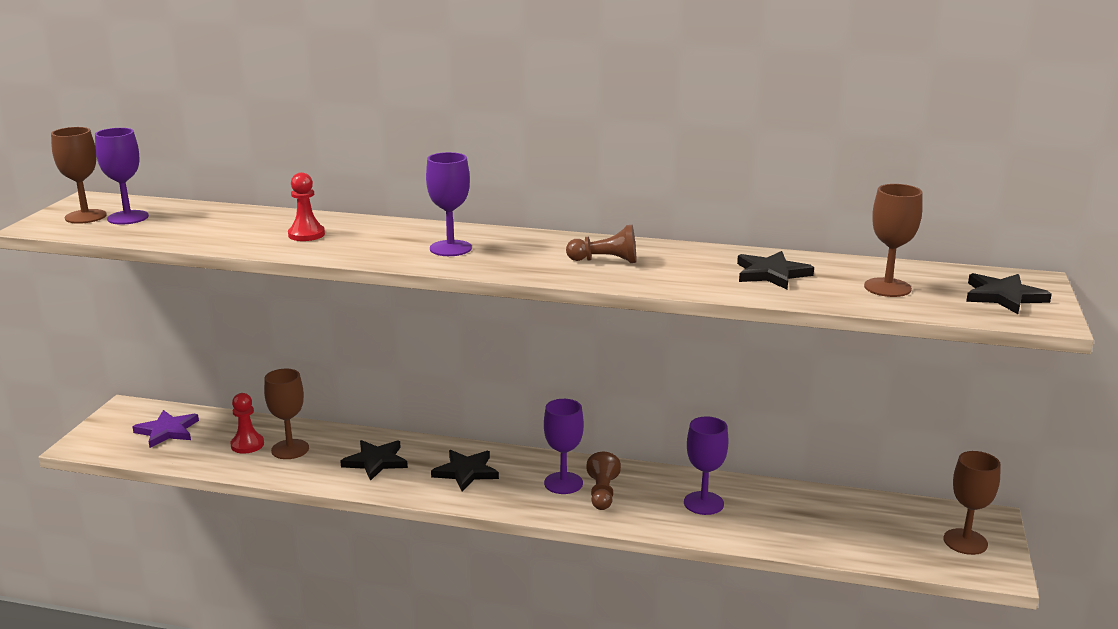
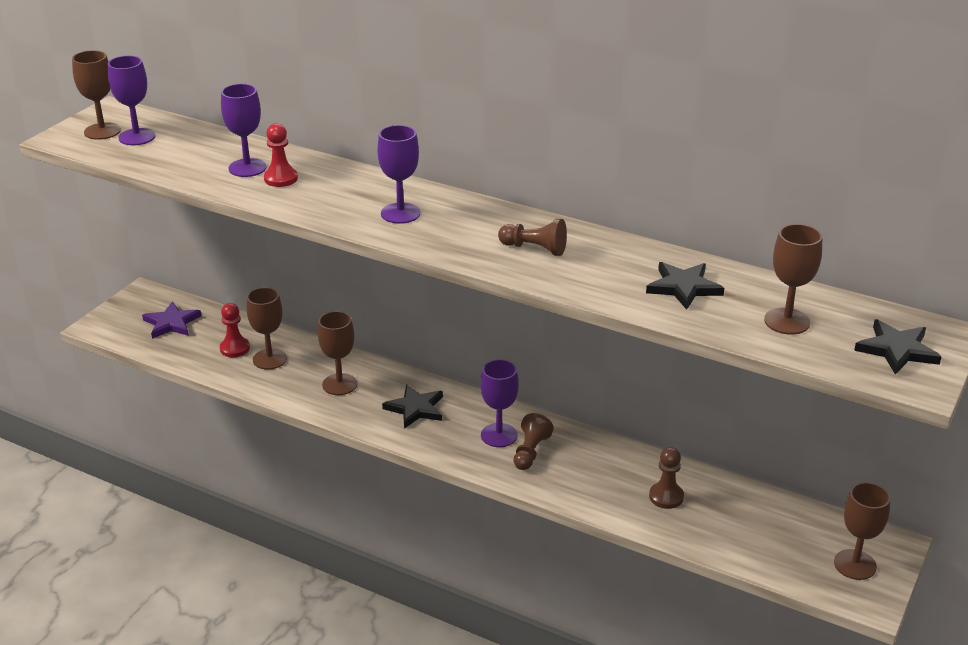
camera: 15 degrees right, 10 degrees up
(376, 462) = (339, 384): black star -> brown goblet
(703, 503) = (620, 479): purple goblet -> purple goblet (247, 168)
(756, 512) = (666, 497): none -> brown pawn

